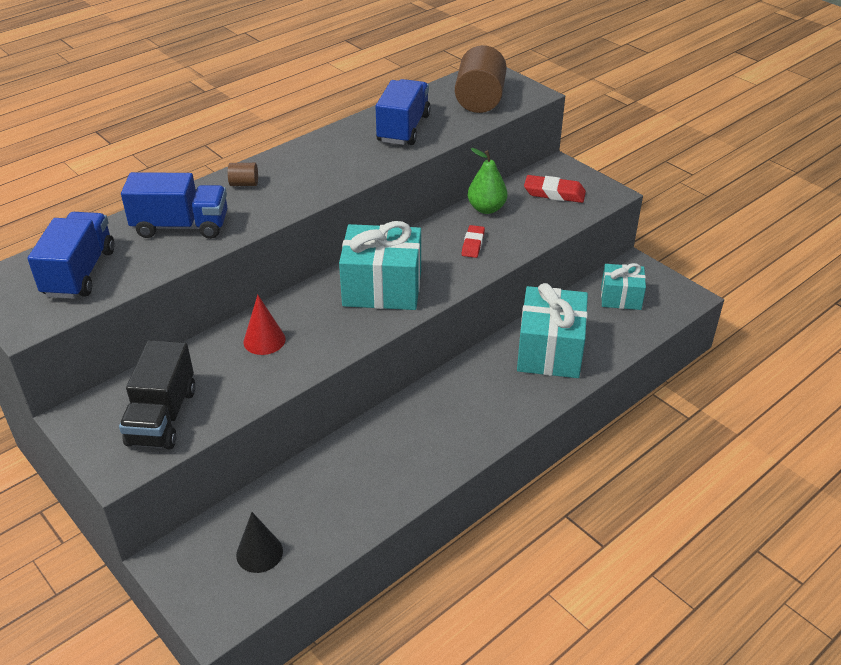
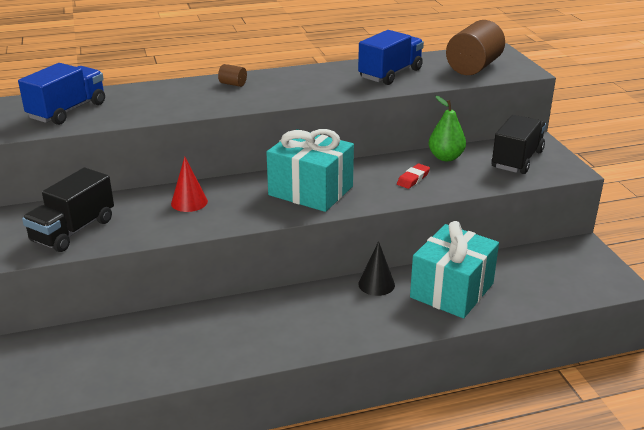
camera: 25 degrees right, 10 degrees down
(181, 226) = (162, 99): blue truck -> none
(259, 553) = (97, 363): black cone -> black cone (376, 284)
(554, 193) = (517, 159): red eraser -> black truck
(621, 297) = (551, 267): turquoise gift -> none

